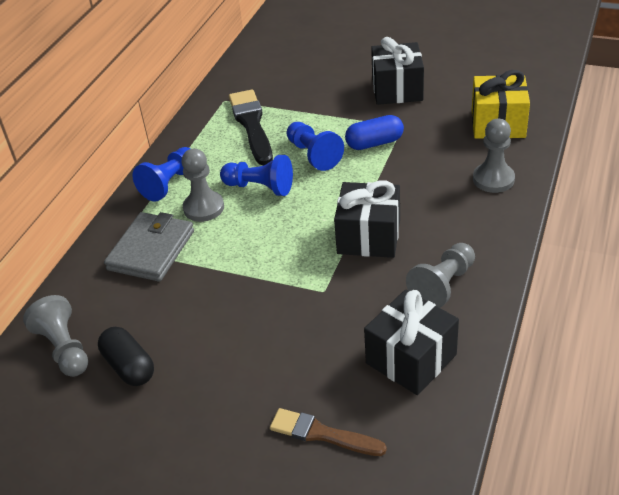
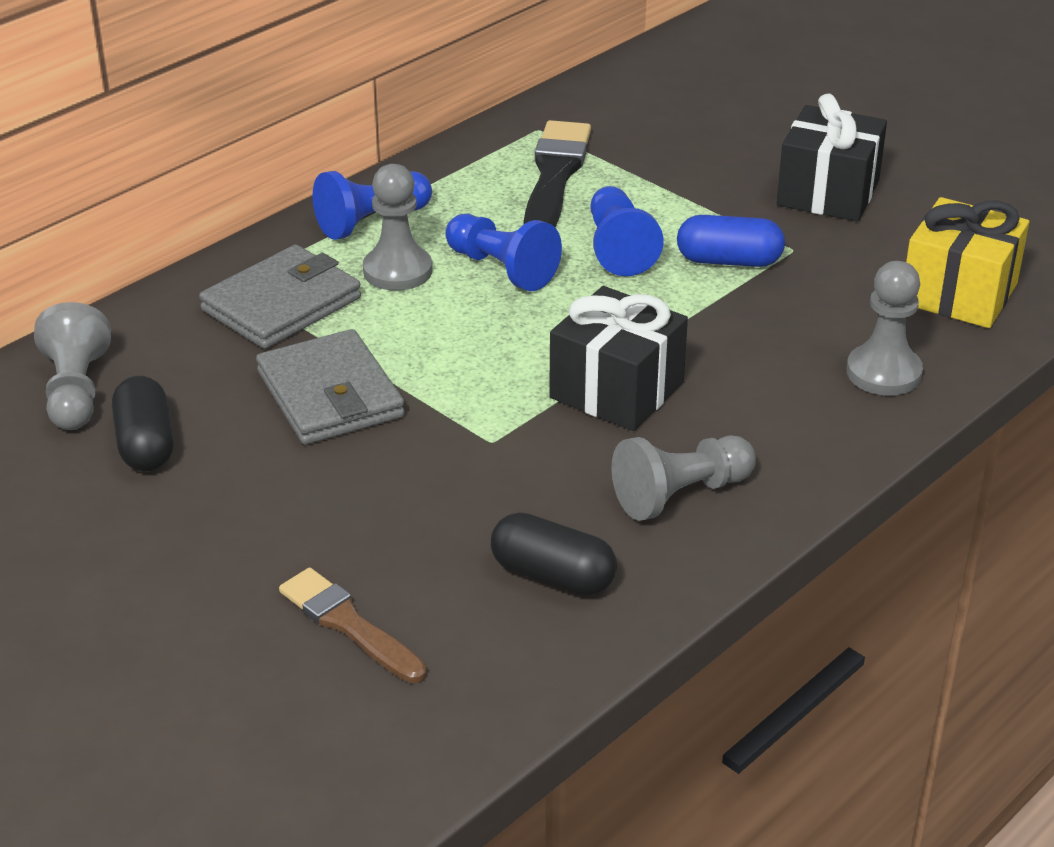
camera: 20 degrees right, 5 degrees down
(216, 296) = (330, 394): none -> grey wallet
(411, 359) = (552, 576): black gift -> black capsule

